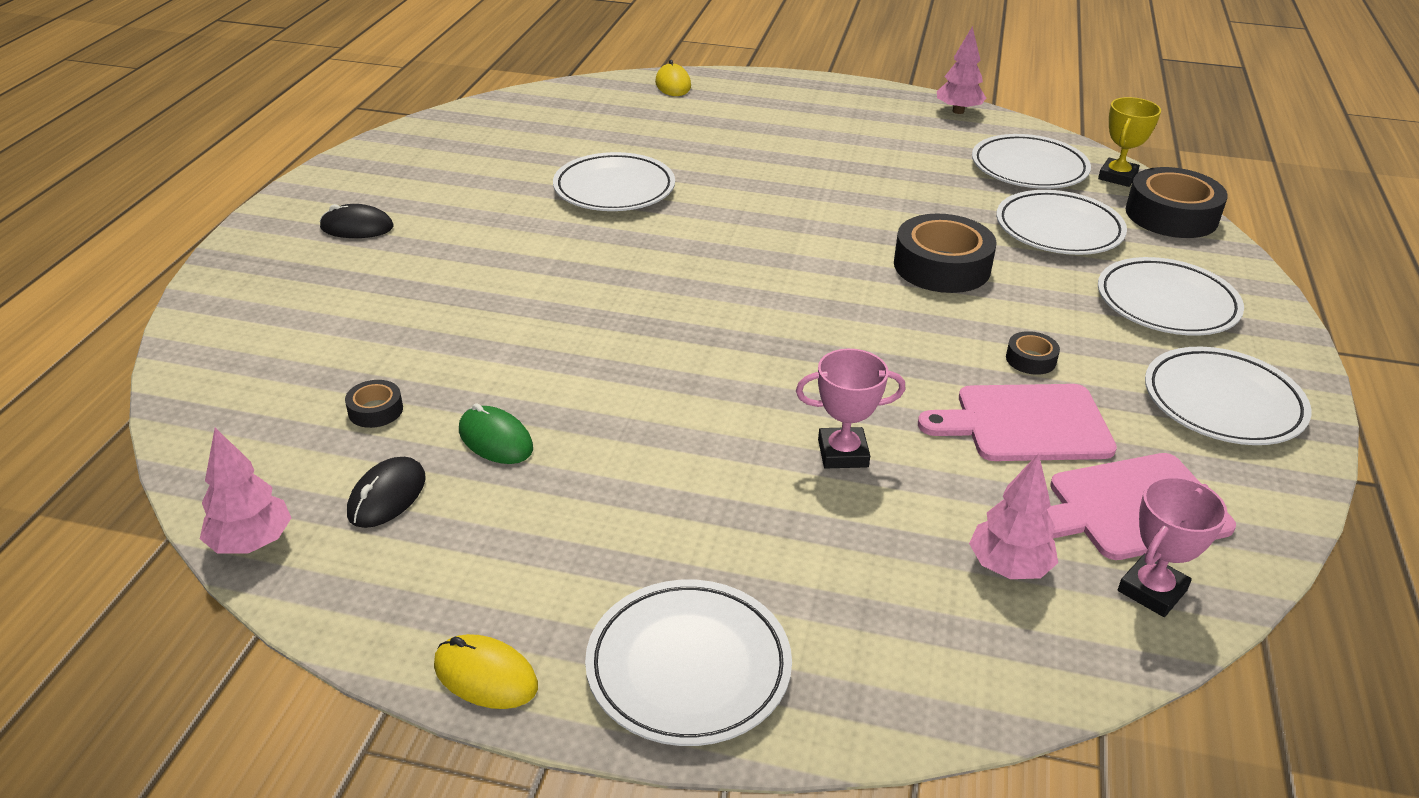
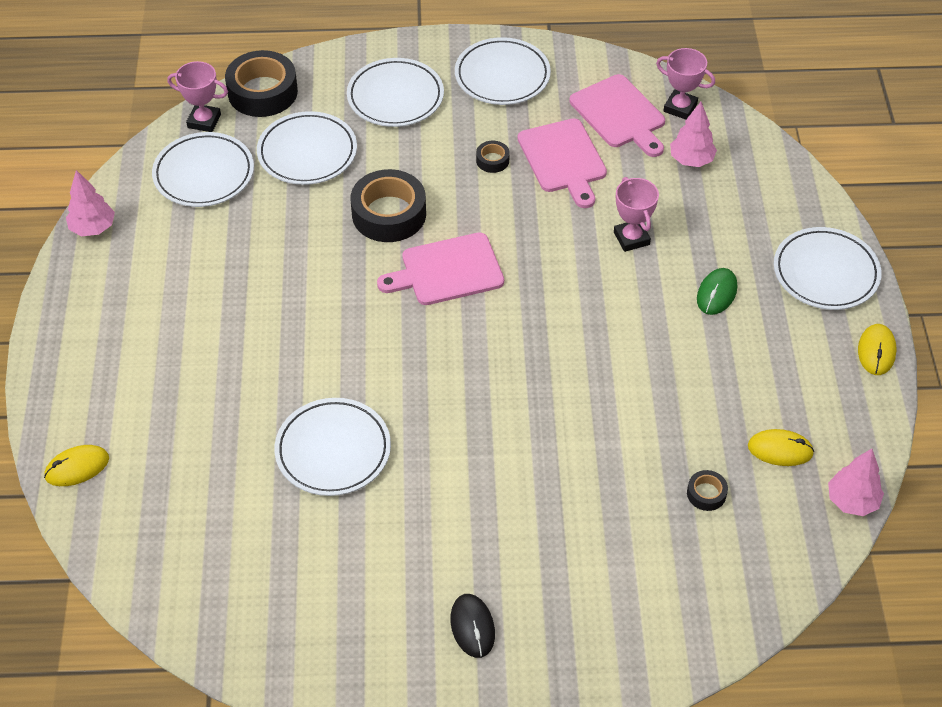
camera: 105 degrees left, 15 degrees up
(387, 496) = (780, 450): black mouse -> yellow mouse
(495, 439) = (702, 413): green mouse -> green mouse (716, 293)
(833, 290) = (447, 270): none -> pink cutting board
(1117, 177) = (204, 121): yellow trophy -> pink trophy

